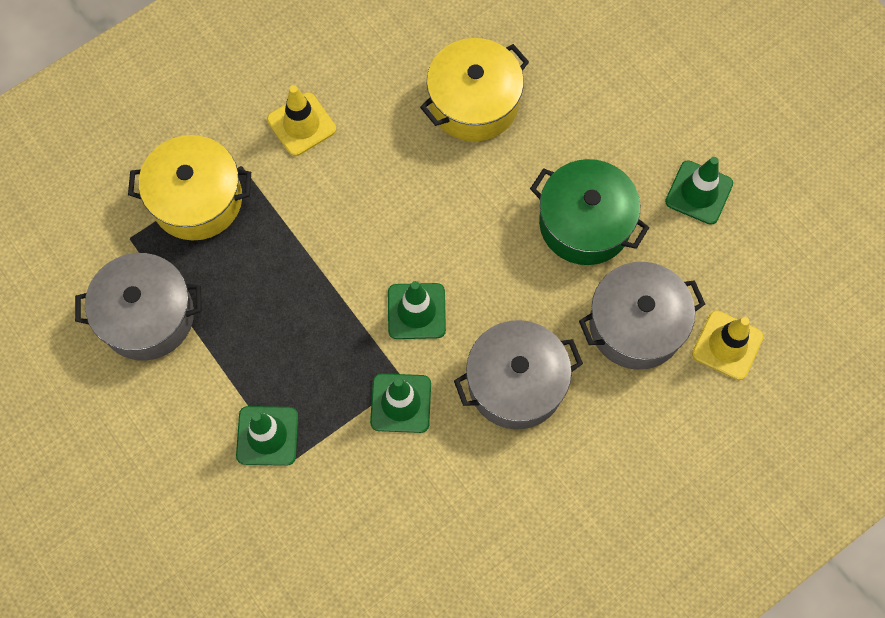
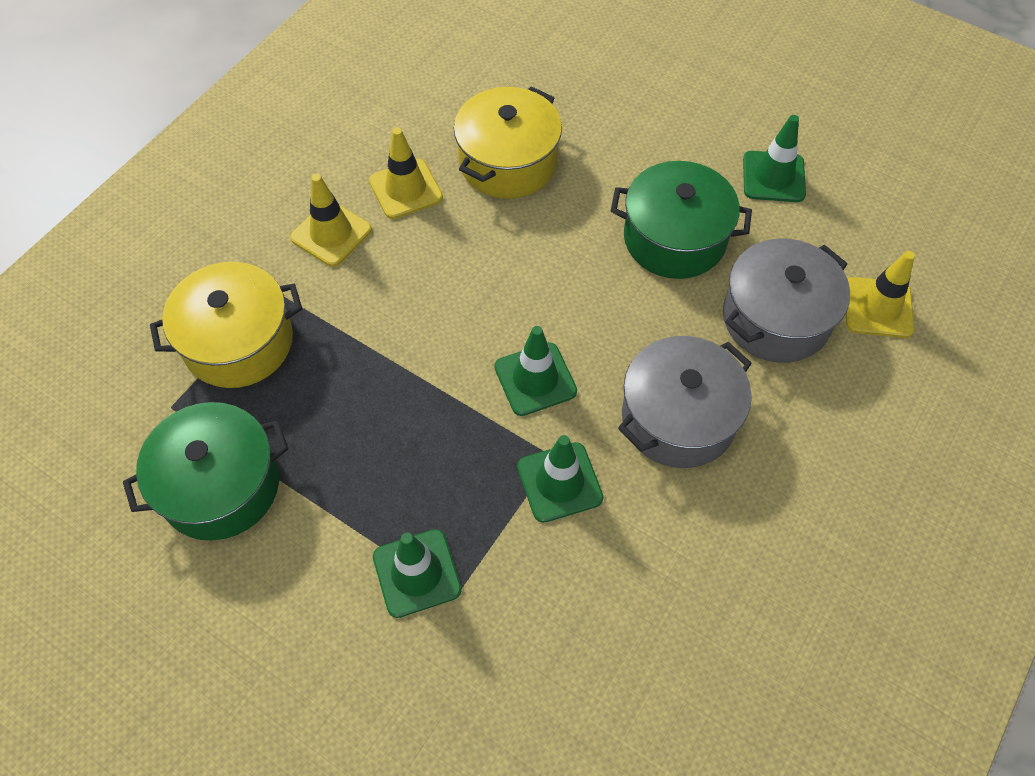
camera: 20 degrees left, 10 degrees down
(147, 316) = (220, 486): grey pot -> green pot
(377, 101) = (406, 189): none -> yellow traffic cone

